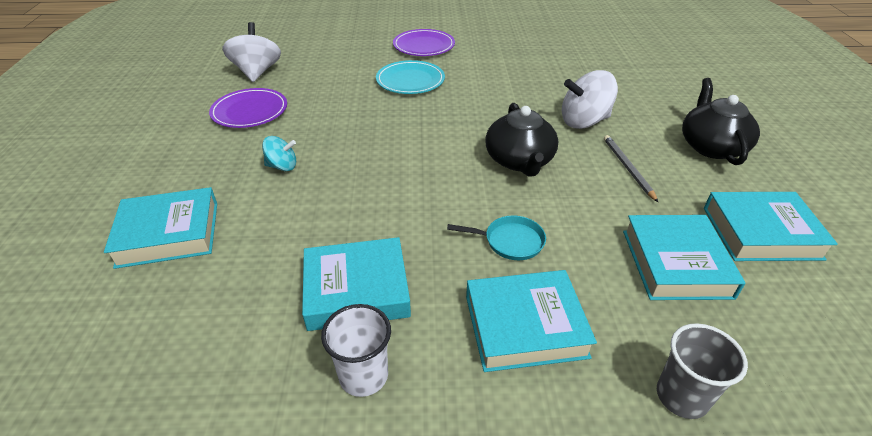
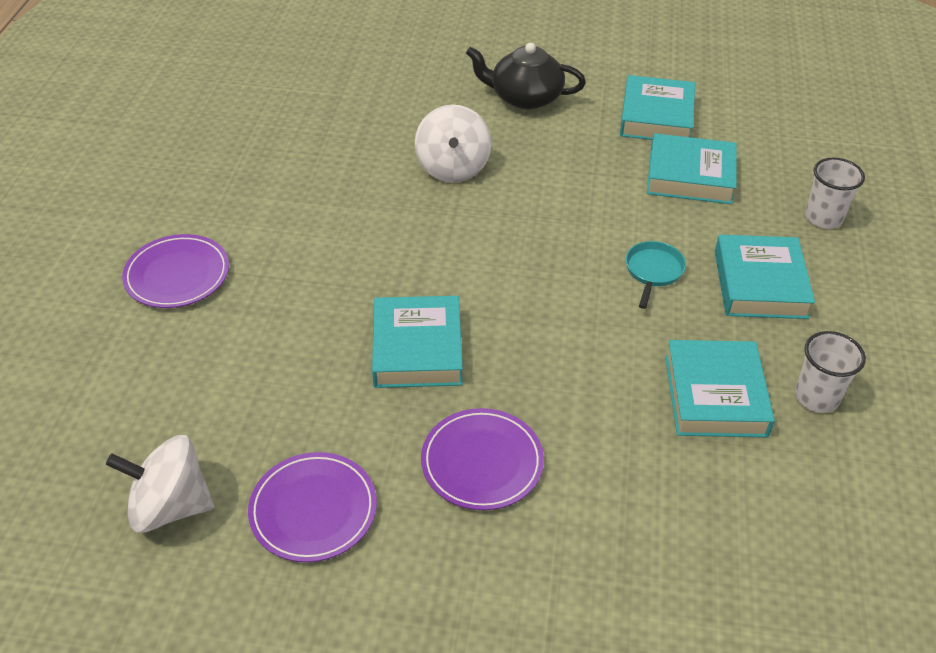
camera: 80 degrees left, 5 degrees up
(169, 234) = (610, 583): turquoise book -> turquoise book (417, 349)
(282, 166) = (482, 462): turquoise spinning top -> purple plate
(410, 80) = (289, 305): turquoise plate -> none
(519, 161) = (519, 236): black teapot -> none
(627, 168) = (550, 162): grey pencil -> none
(682, 396) = (823, 218): grey cup -> white cup

